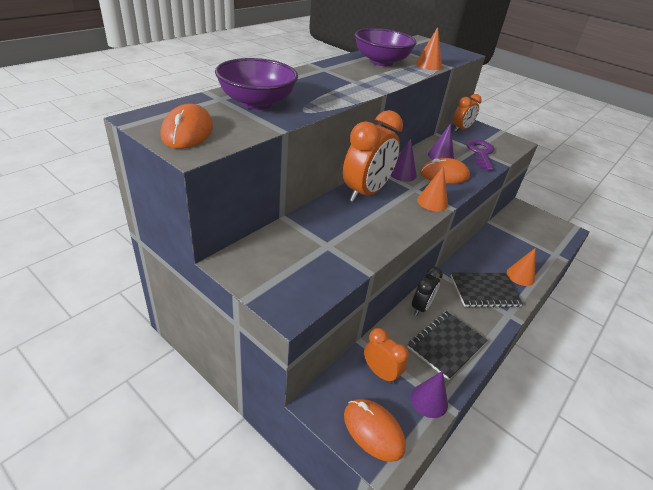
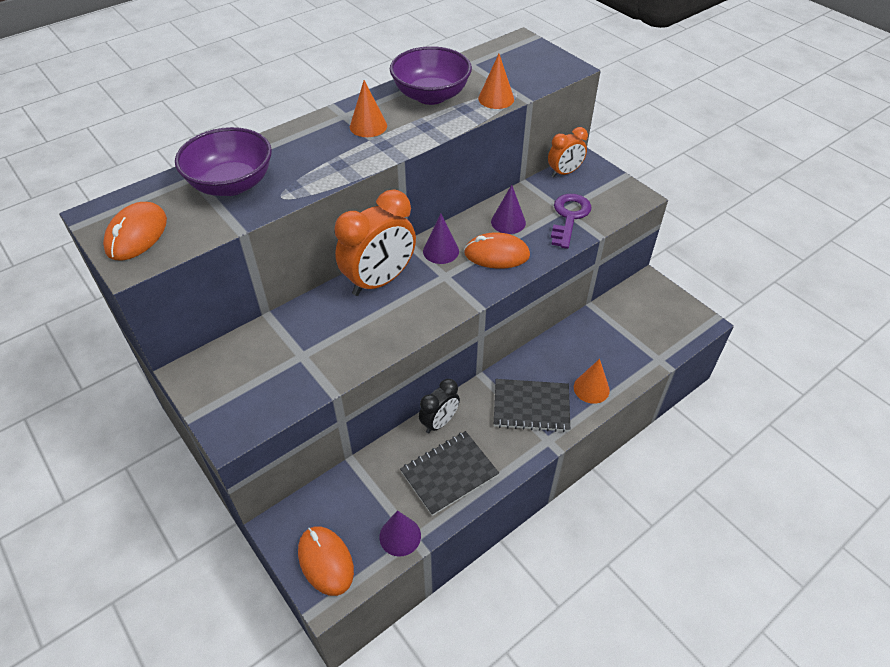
camera: 15 degrees right, 10 degrees up
(380, 372) = (358, 498): orange clock -> none
(432, 202) = (458, 297): orange cone -> orange cone (368, 126)

